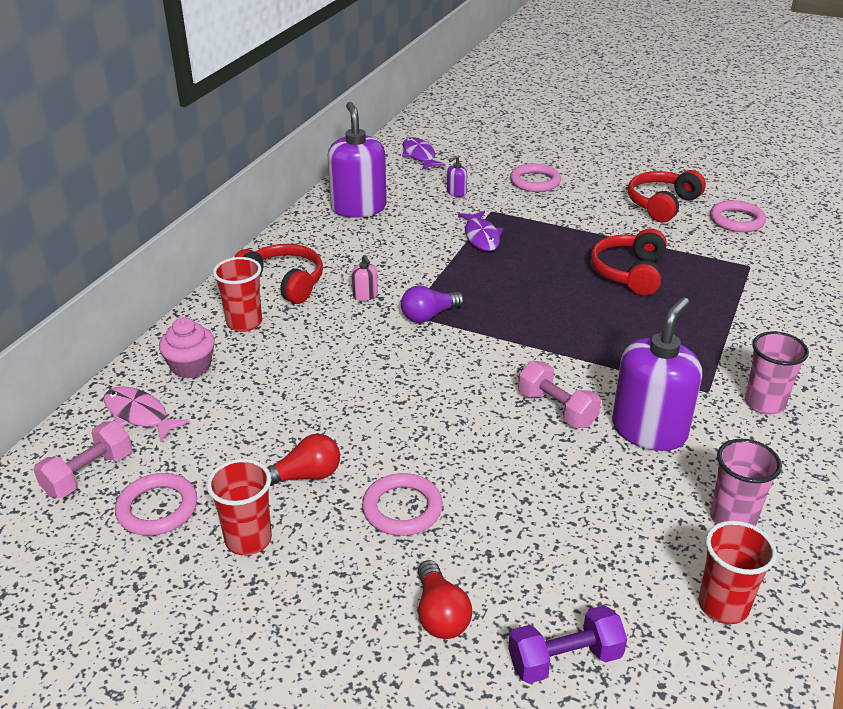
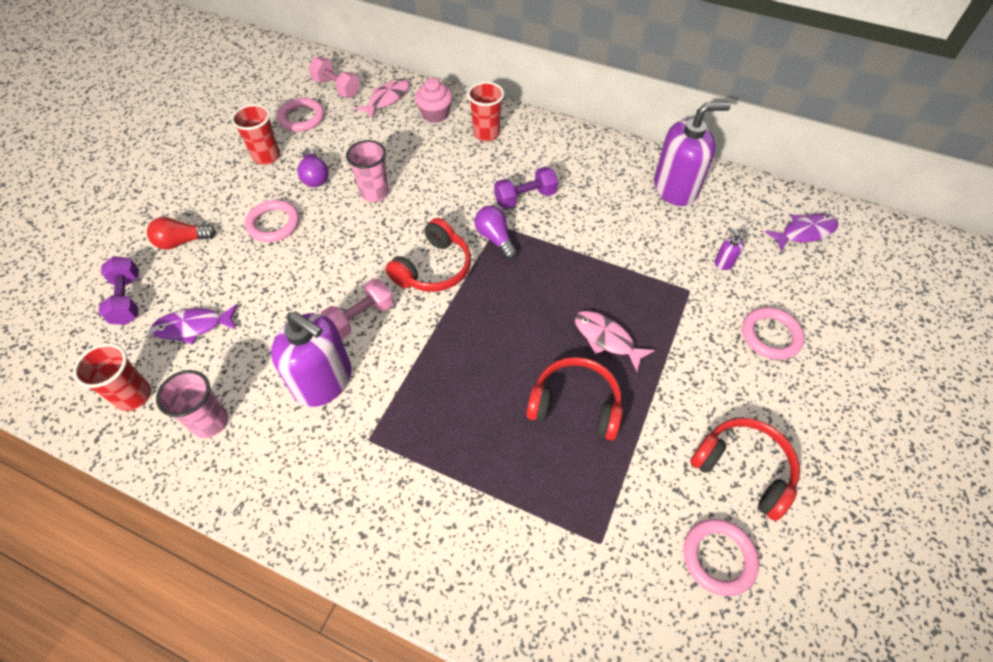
camera: 90 degrees right, 20 degrees up
(283, 283) = (541, 149): red headphones -> red headphones (433, 268)
(305, 476) = (315, 176): red light bulb -> purple light bulb
(365, 295) = (525, 198): pink soap dispenser -> purple dumbbell
(481, 237) = (634, 280): purple fish -> purple fish (193, 327)
(553, 254) = (606, 339): none -> pink fish
(764, 403) = (343, 487): pink cup -> pink cup (375, 193)

